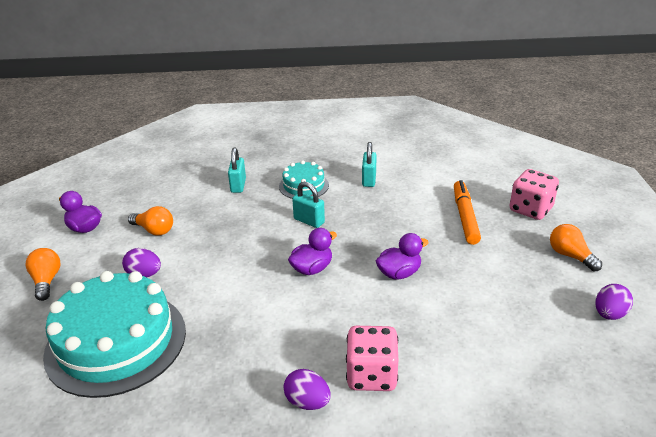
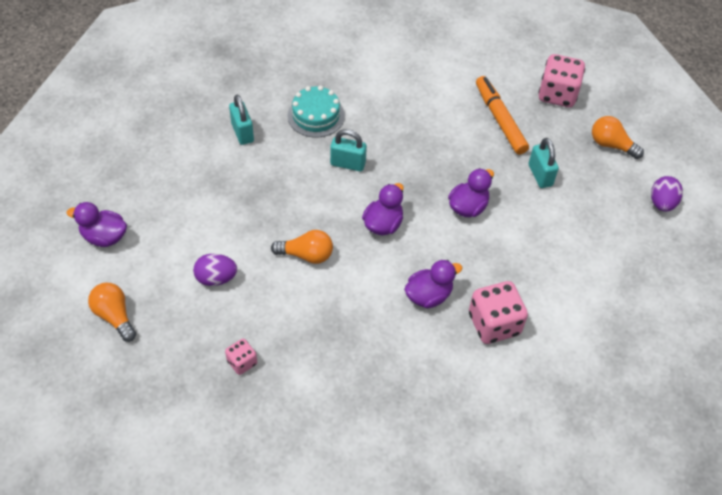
camera: 25 degrees left, 20 degrees up
(116, 342) = (242, 362): turquoise cake -> pink dice
(154, 230) = (187, 219): orange light bulb -> orange light bulb (306, 255)
(307, 402) = (453, 367): purple egg -> none
(319, 333) = (428, 295): none -> purple duck
(369, 180) = (381, 91): turquoise padlock -> turquoise padlock (540, 175)

